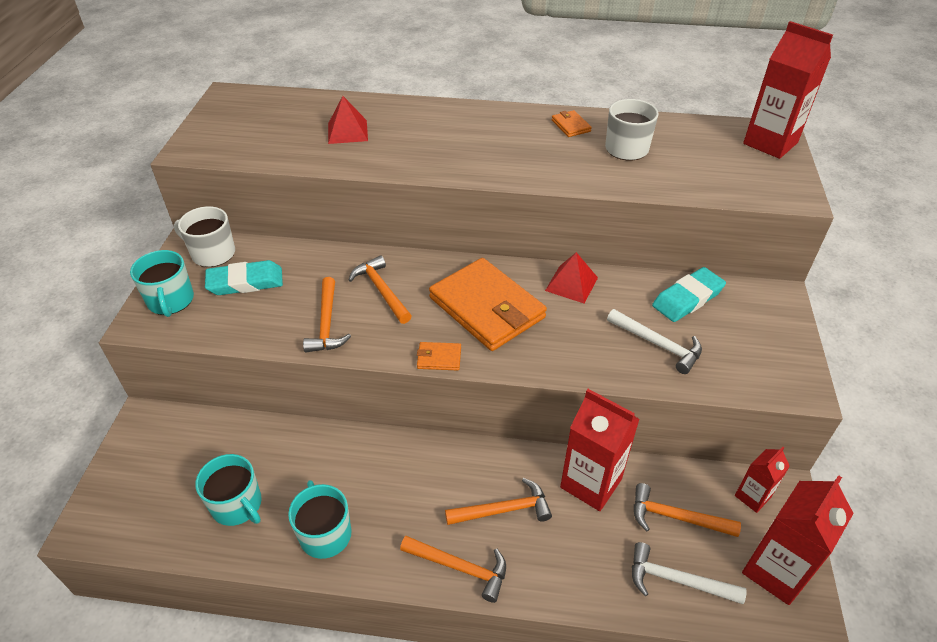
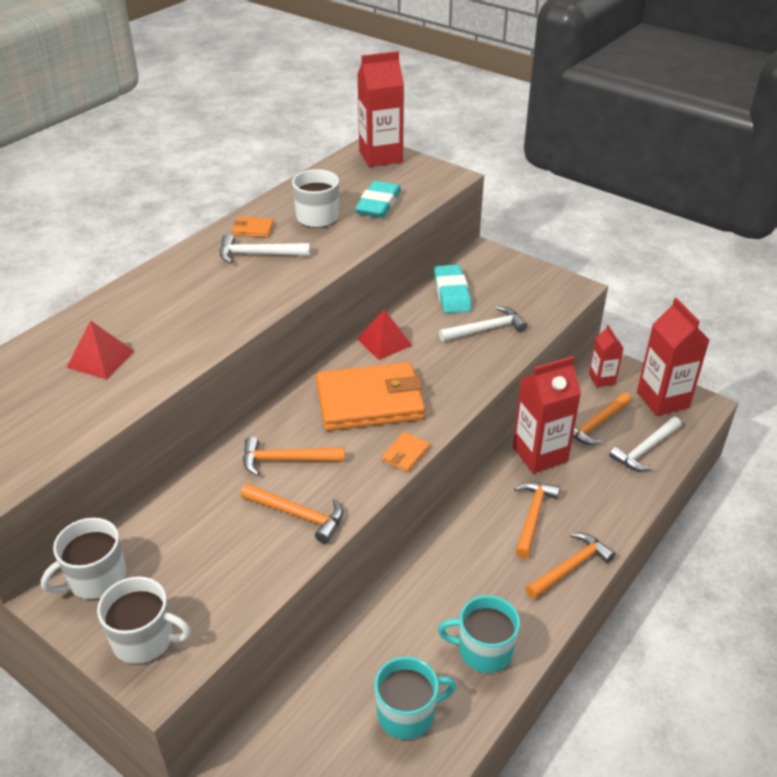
camera: 60 degrees left, 5 degrees down
(171, 301) = (144, 639): turquoise mug -> white mug
(245, 282) = (175, 561): turquoise eraser -> turquoise eraser (378, 204)
(539, 142) = (257, 254): none -> white hammer

